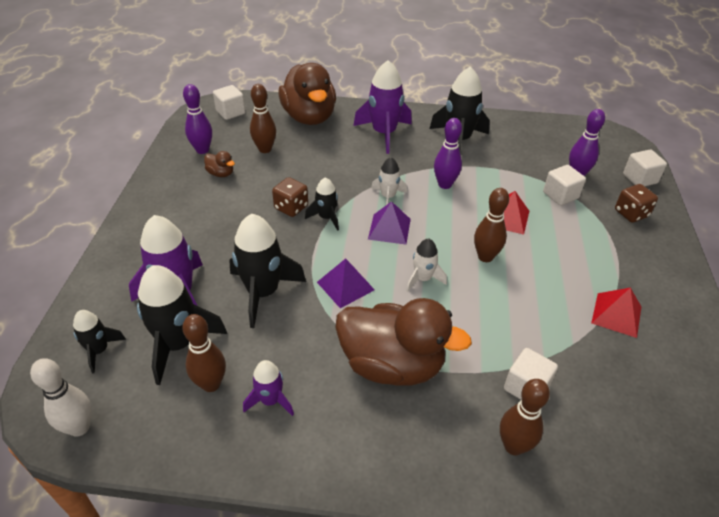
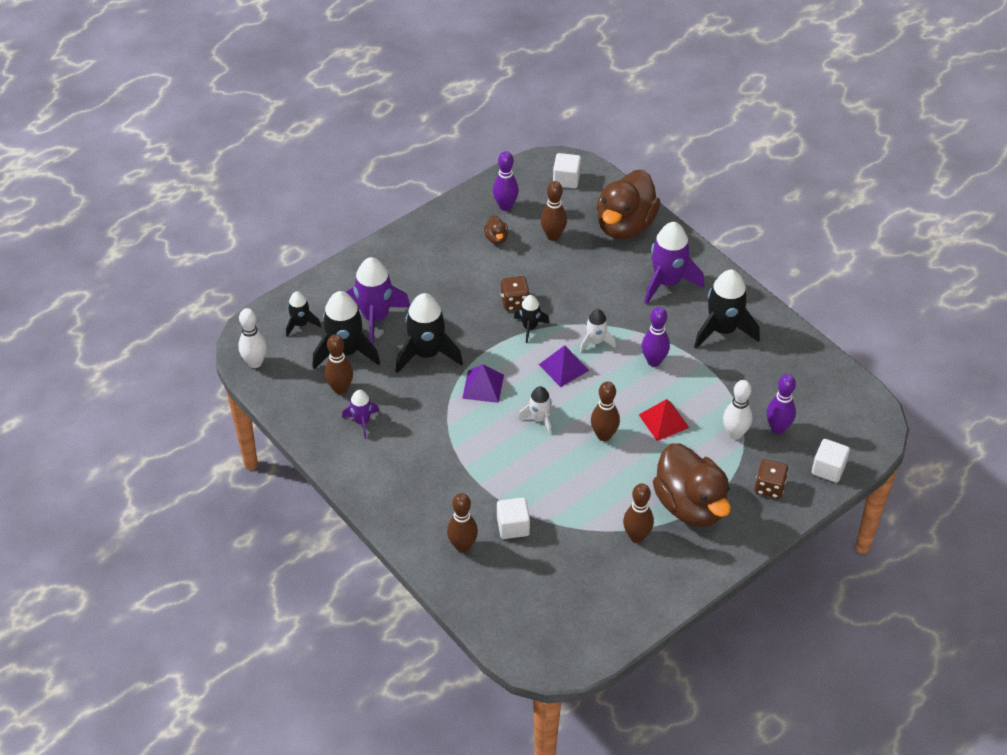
camera: 45 degrees right, 5 degrees up
(392, 364) = (451, 454): brown duck -> brown duck (690, 505)
(560, 195) = (735, 434): white cube -> white bowling pin
(616, 314) = (636, 536): red pyramid -> brown bowling pin

